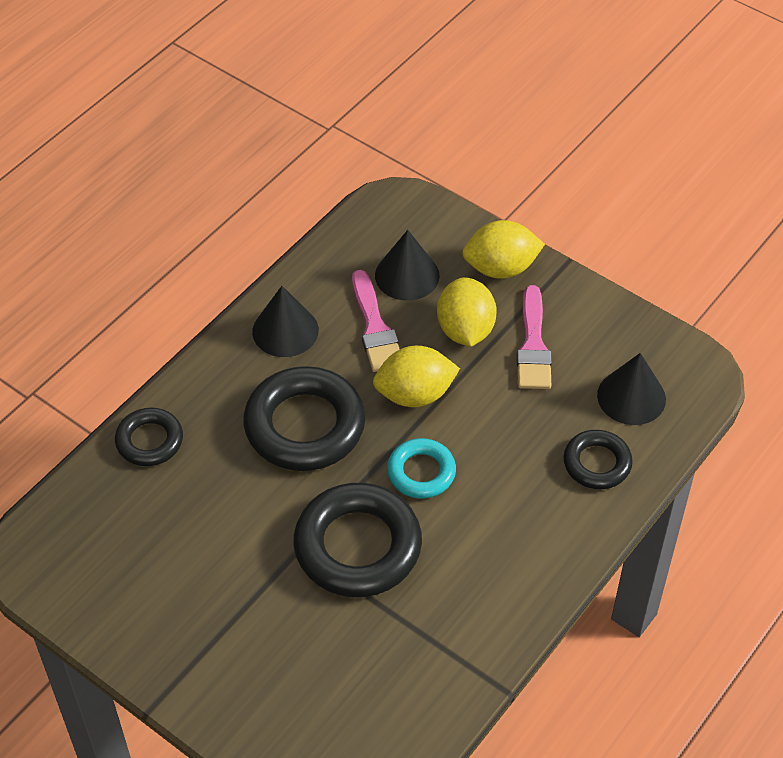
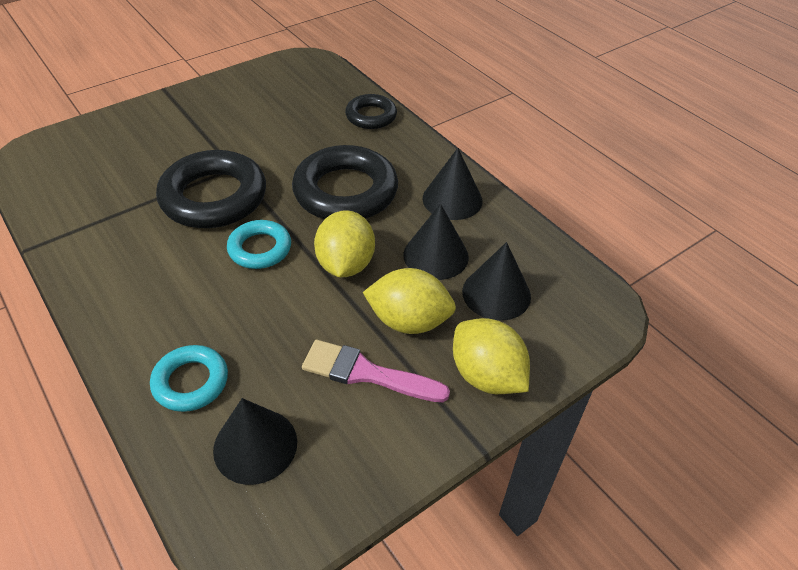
camera: 105 degrees right, 5 degrees down
(375, 327) = (436, 255): pink brush -> black cone
(501, 268) = (486, 376): yellow lemon -> yellow lemon turned 45 degrees counterclockwise
(597, 463) = (191, 382): black ring -> turquoise ring

